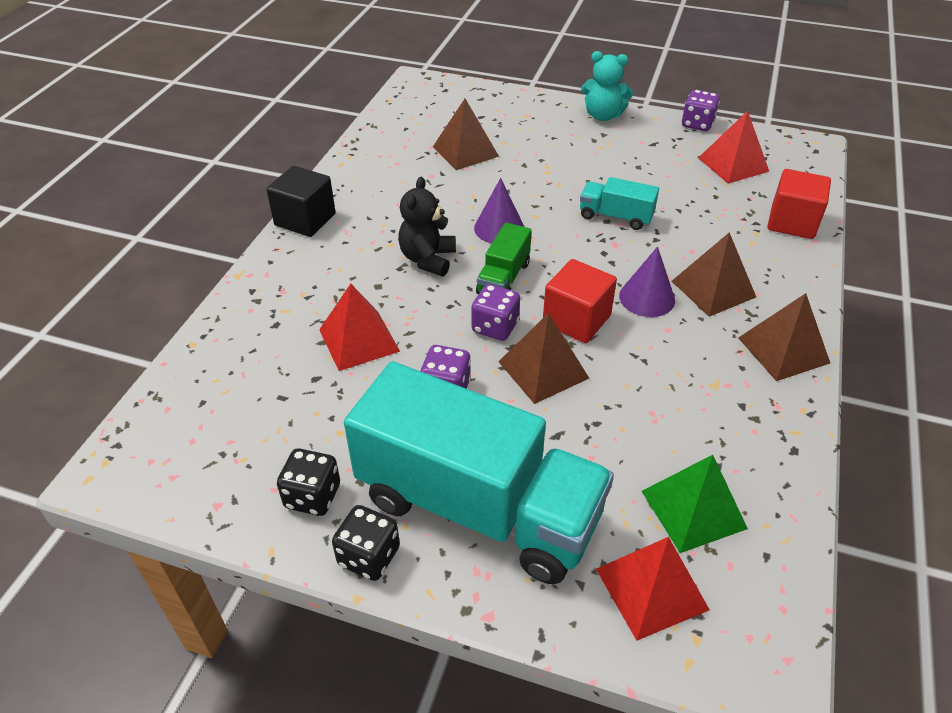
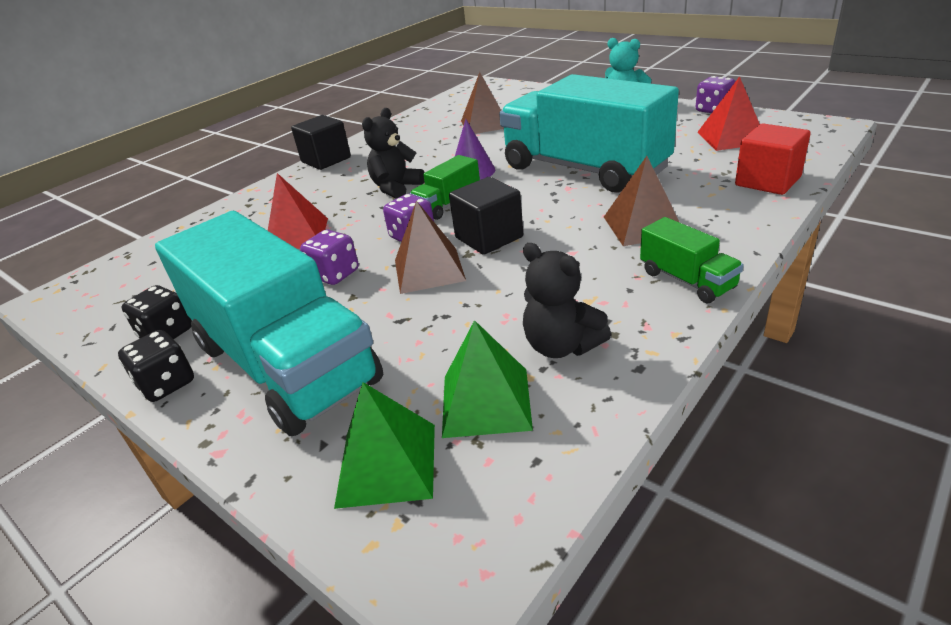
camera: 25 degrees right, 10 degrees down
(576, 320) = (489, 237): red cube -> black cube
(615, 216) = (584, 169): turquoise truck -> turquoise truck, size x2.34
(647, 298) = (569, 227): purple cone -> none
(651, 589) = (387, 464): red pyramid -> green pyramid
(721, 439) = (561, 346): none -> black teddy bear
(783, 350) = (687, 280): brown pyramid -> green truck

